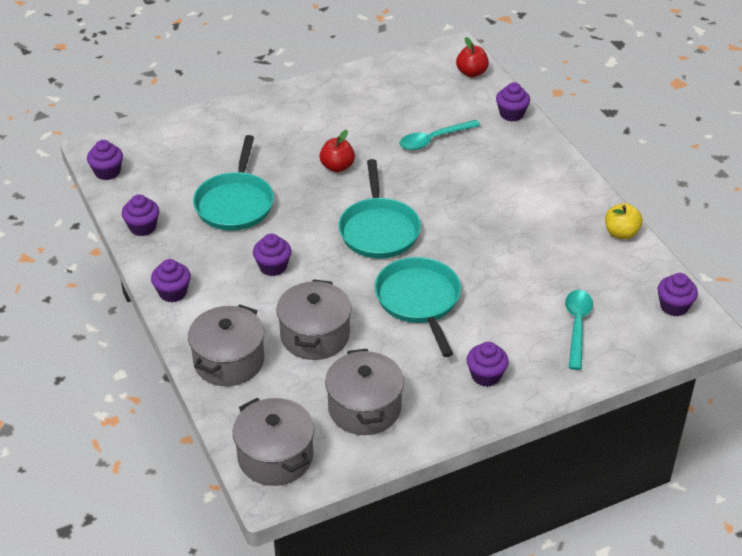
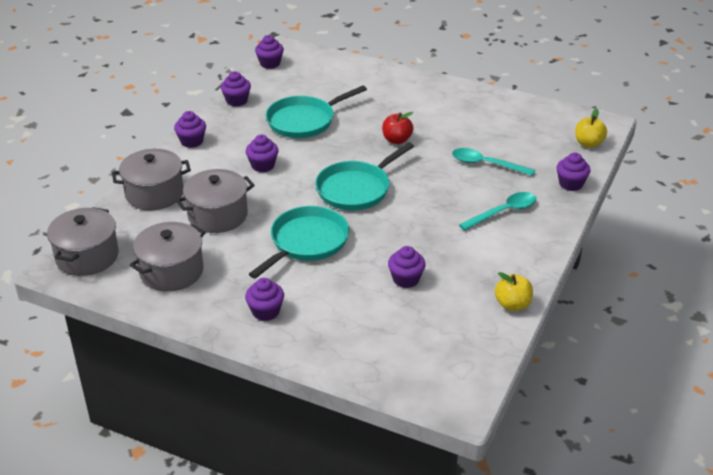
camera: 50 degrees right, 5 degrees down
(471, 73) = (588, 143): red apple -> yellow apple
(577, 326) = (373, 332): turquoise spoon -> turquoise spoon (503, 212)
(674, 306) = (463, 375): purple cupcake -> purple cupcake (406, 279)

